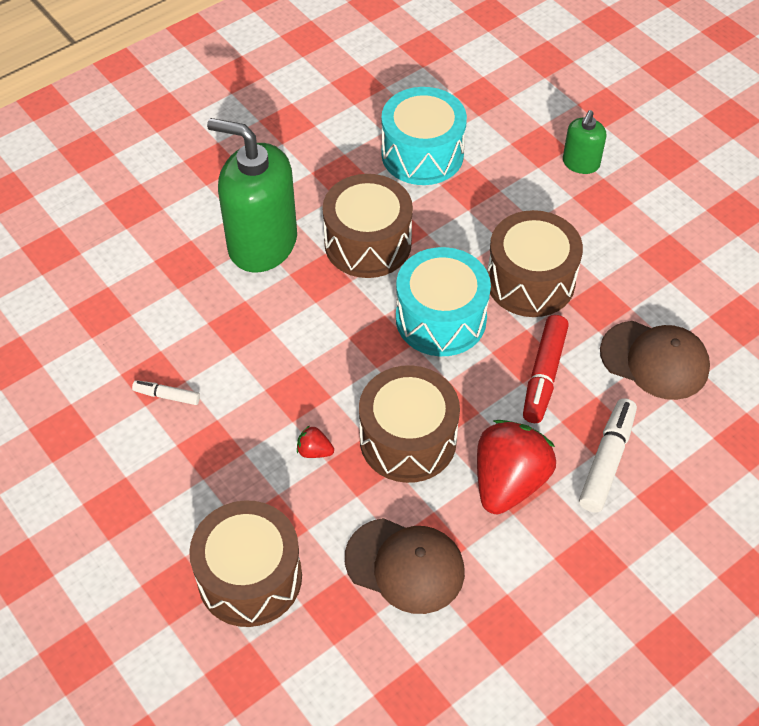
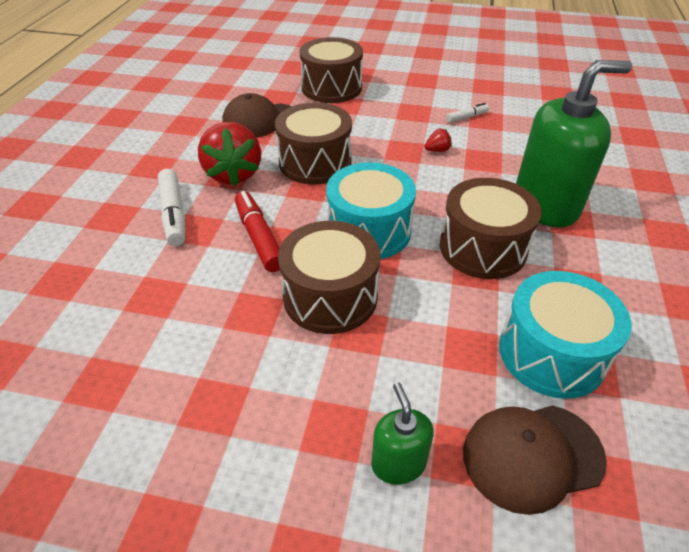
camera: 140 degrees right, 10 degrees down
(314, 451) = (361, 134): red strawberry -> red strawberry (437, 150)
(654, 360) = (174, 295): brown cap -> brown cap (532, 456)

